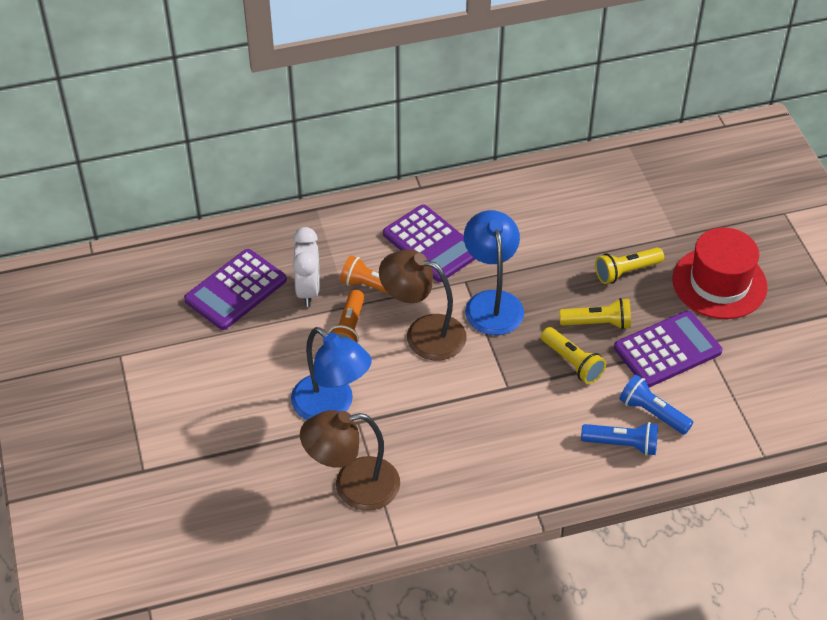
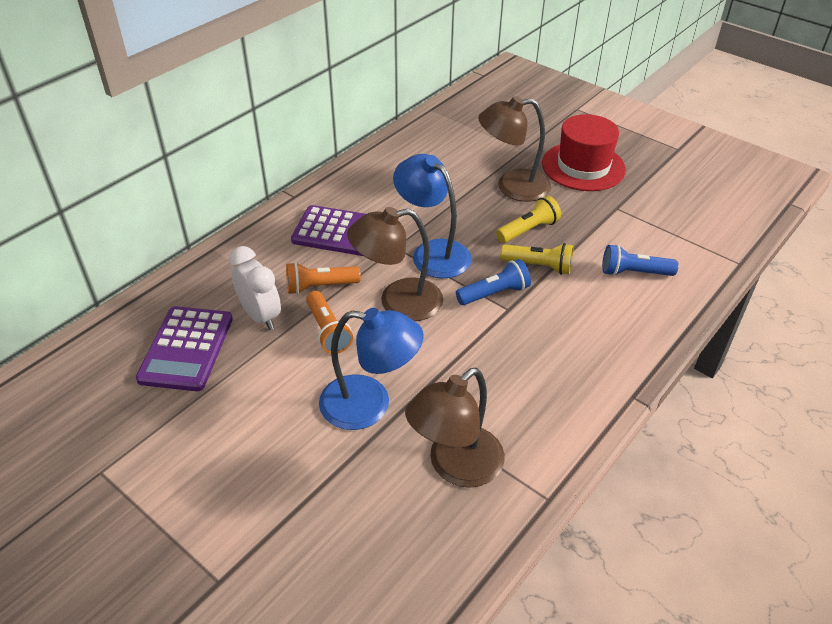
camera: 35 degrees left, 5 degrees down
(622, 444) = (637, 307): blue flashlight -> blue flashlight (494, 293)
(626, 272) = (512, 187): yellow flashlight -> brown lamp
(667, 350) = (596, 224): purple calculator -> none

